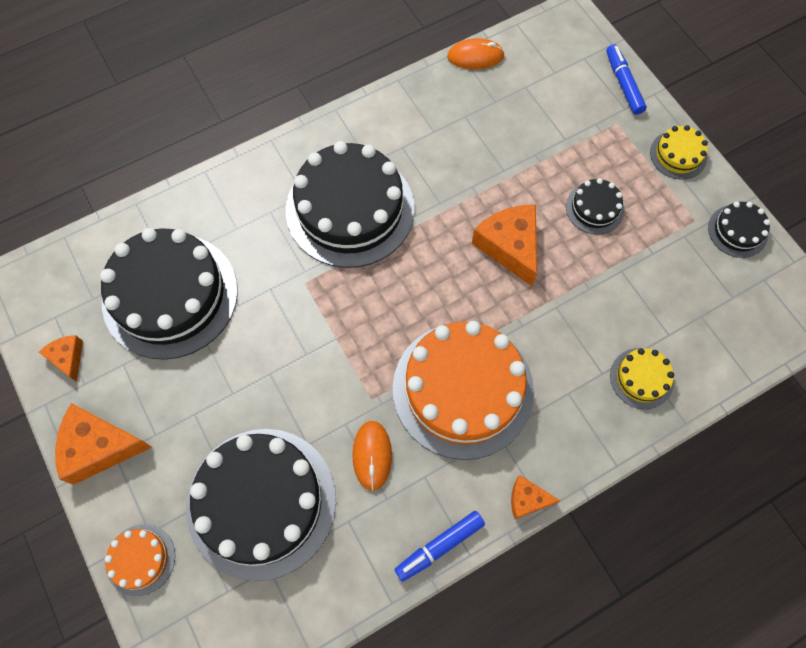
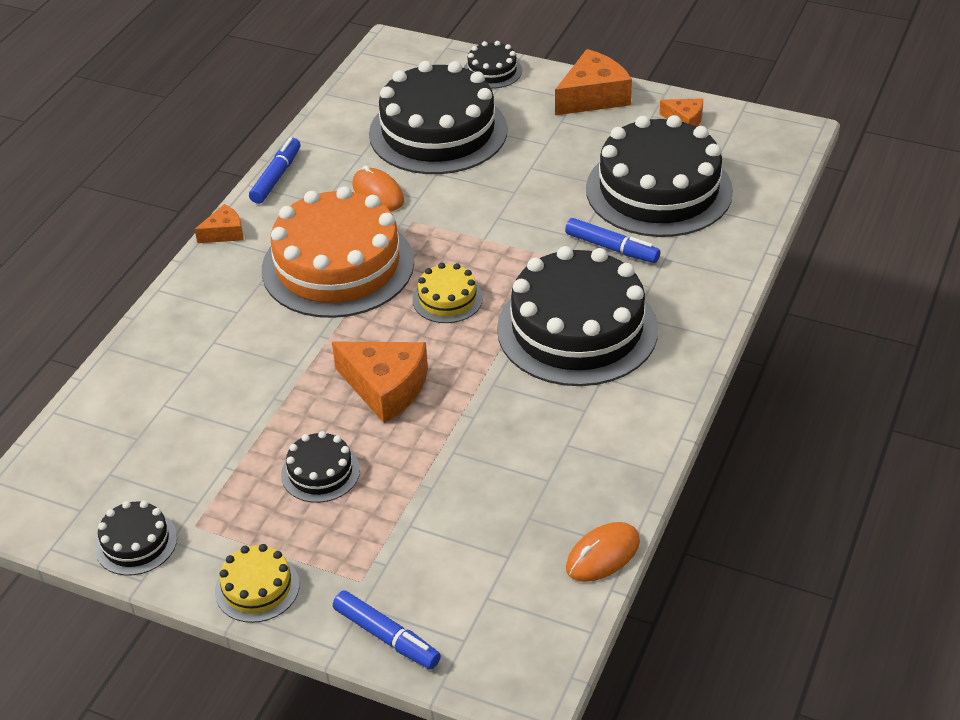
camera: 145 degrees right, 25 degrees down
(140, 559) = (492, 71): orange cake -> black cake
(259, 263) = (612, 248): none -> blue marker
(641, 378) = (172, 357): yellow cake -> yellow cake (447, 299)

